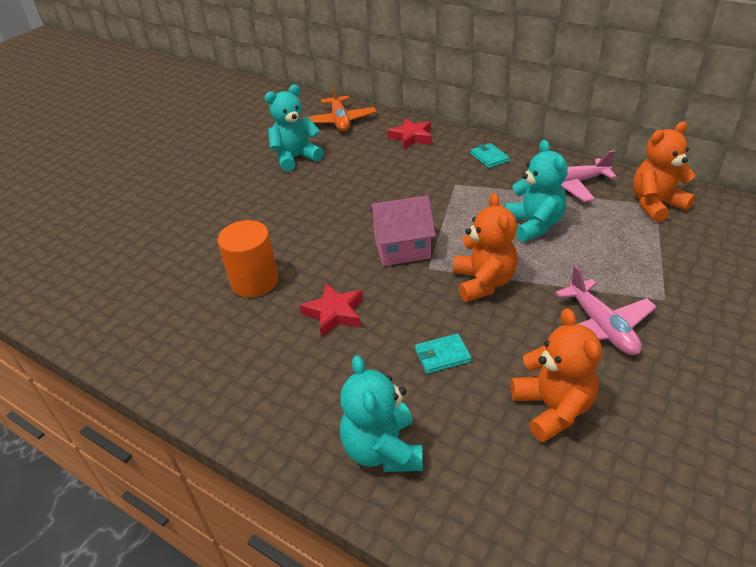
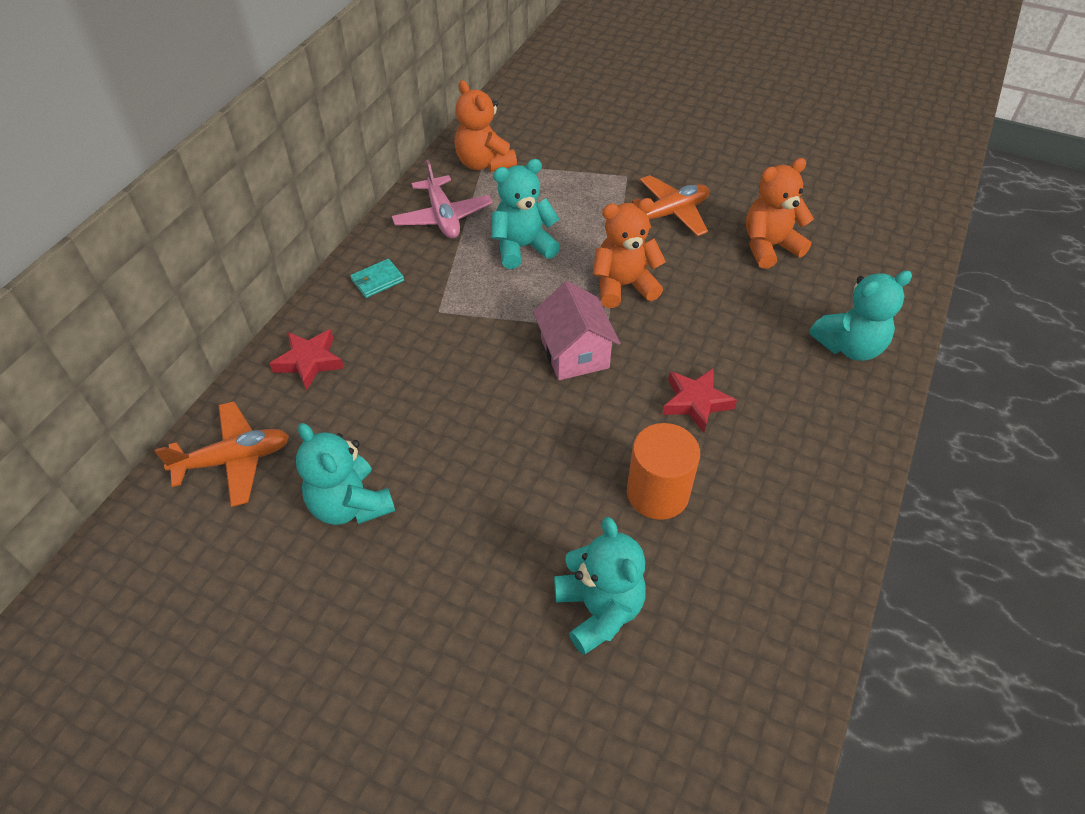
camera: 100 degrees left, 10 degrees up
(181, 247) = (599, 610): none -> turquoise teddy bear
(442, 355) = (732, 313): turquoise wallet -> none
(601, 327) = (670, 213): pink plane -> orange plane

